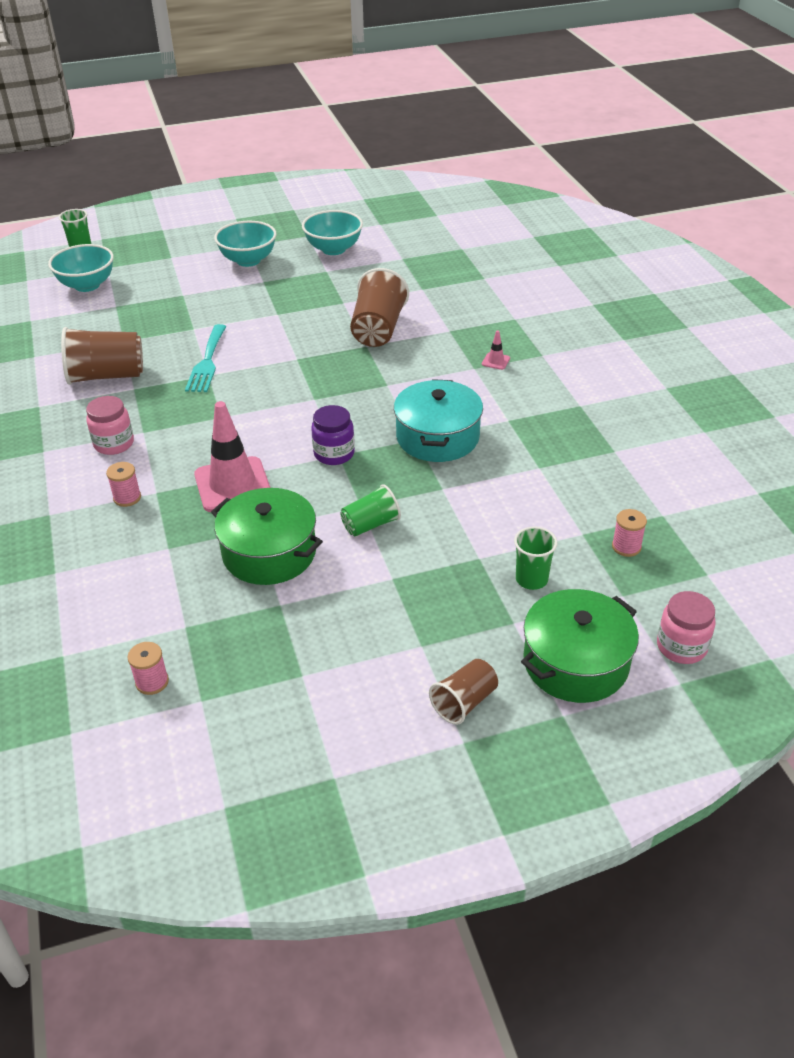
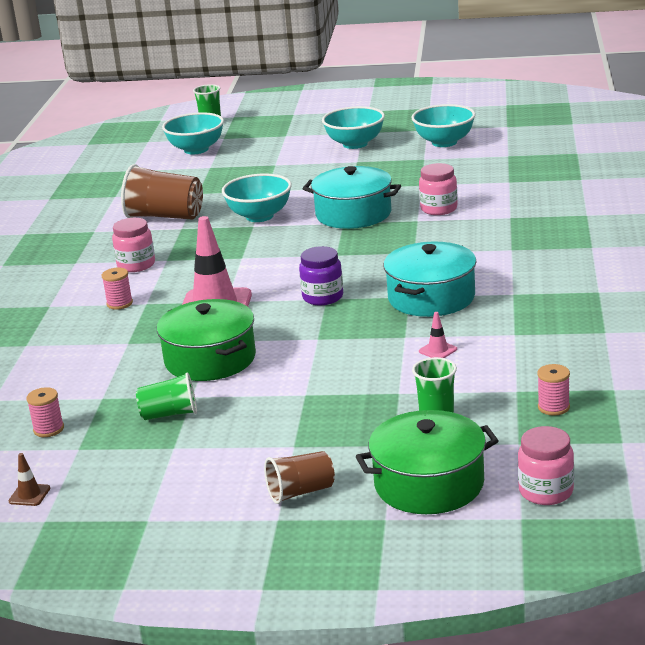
camera: 25 degrees right, 15 degrees down
(186, 777) = (29, 495): none -> brown traffic cone
(207, 362) = (259, 216): turquoise fork -> turquoise bowl
(300, 346) = (353, 214): none -> turquoise pot
(370, 524) = (316, 353): green cup -> green cup (169, 414)
(378, 329) = (439, 209): brown cup -> pink jar
(495, 361) = (538, 246): pink traffic cone -> pink traffic cone (438, 350)

